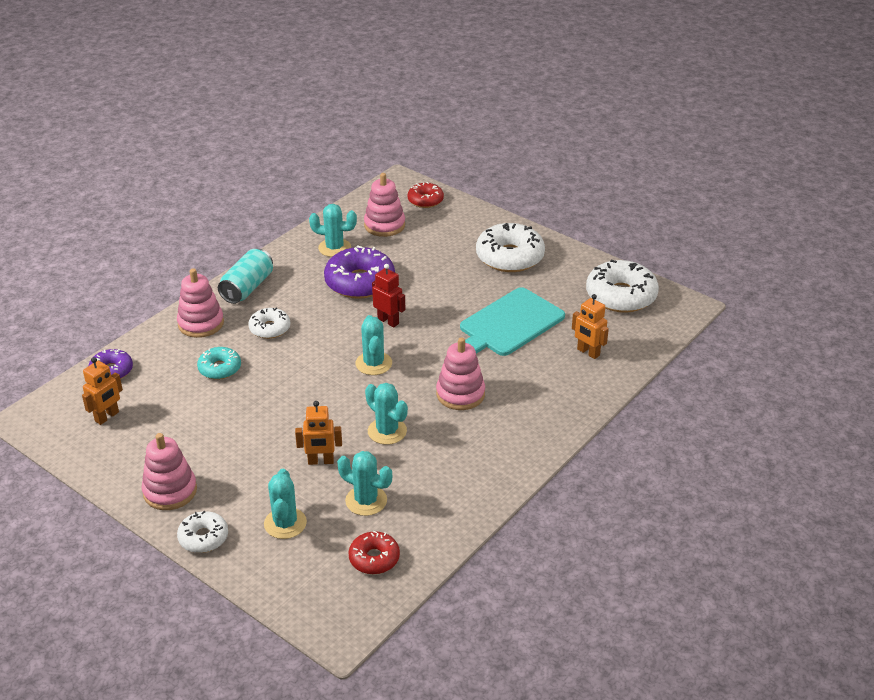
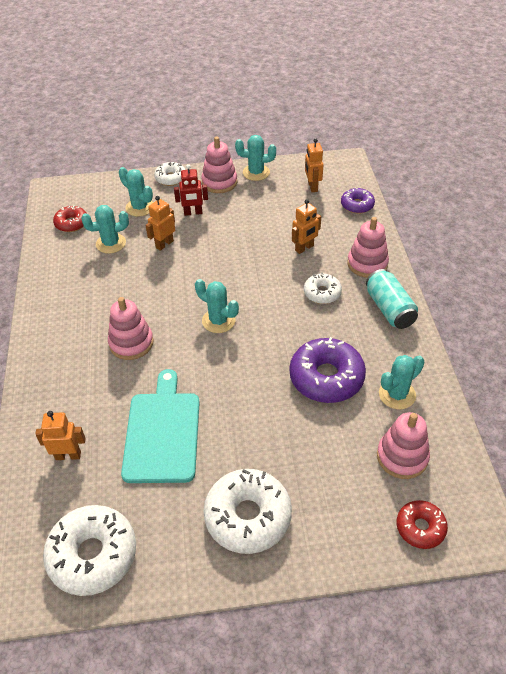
camera: 135 degrees right, 10 degrees up
(220, 368) = (304, 248): turquoise donut -> orange robot
(387, 431) = (148, 285): turquoise cactus -> turquoise cactus (256, 172)
(388, 321) = (256, 360): red robot -> red robot (193, 213)

